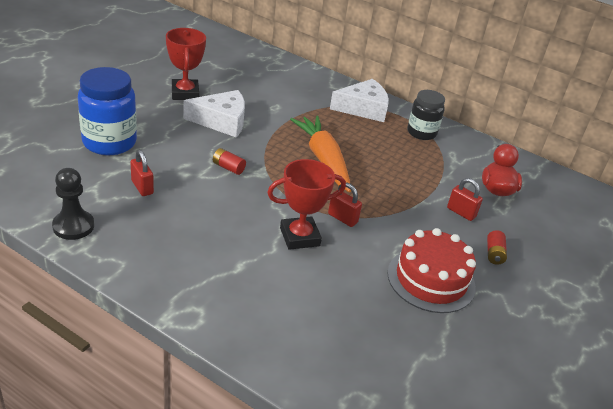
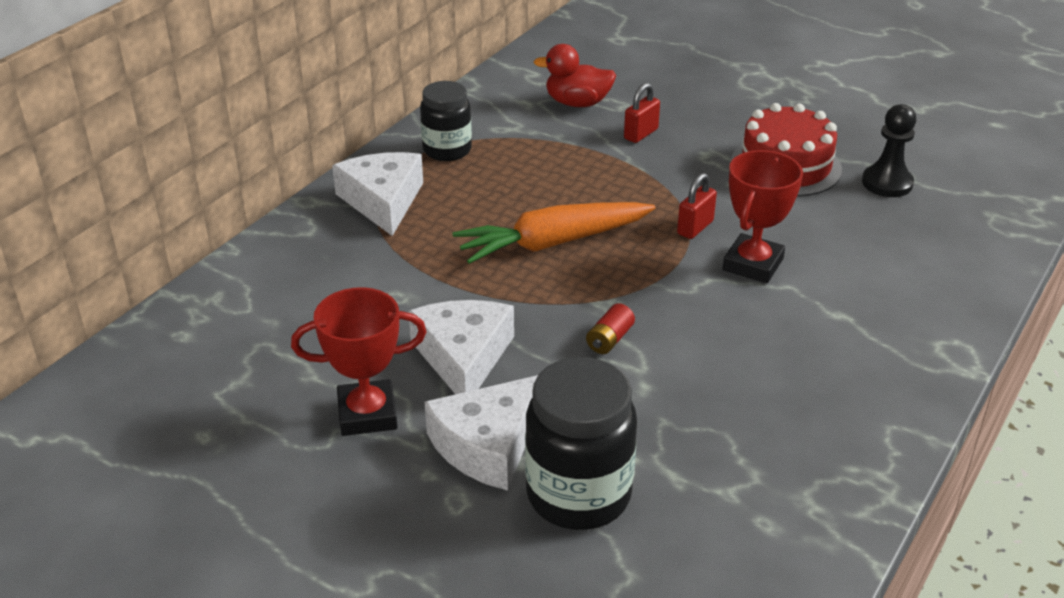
camera: 85 degrees left, 0 degrees up
(73, 226) = (836, 496): black pawn -> black pawn (887, 183)
(109, 142) = (578, 495): blue jar -> black jar
(142, 187) = (701, 432): red padlock -> none
(154, 122) = (488, 445): none -> white cheese
(299, 237) = (753, 264): red trophy -> red trophy turned 45 degrees clockwise
(494, 254) = (715, 119): red battery -> none

